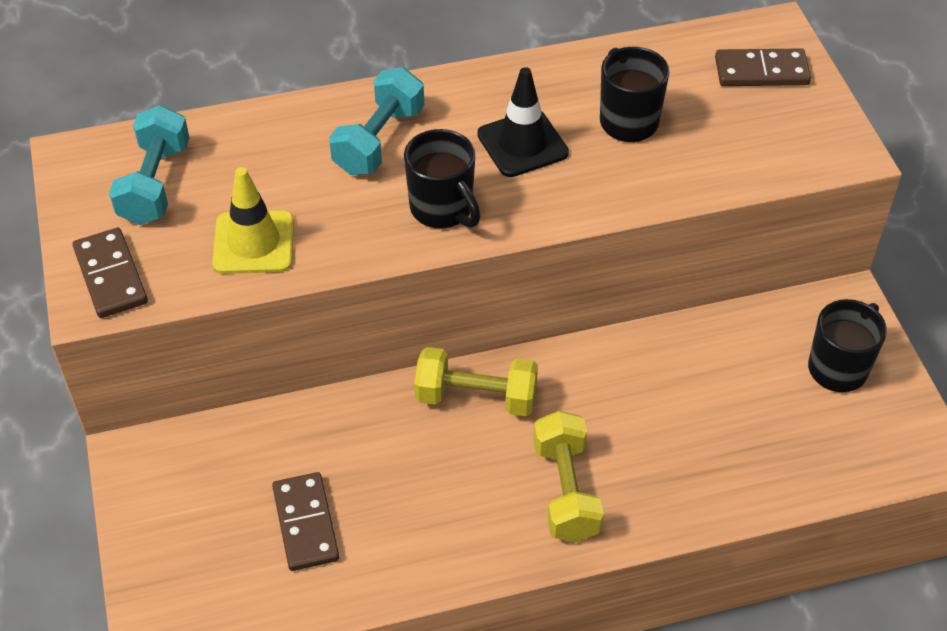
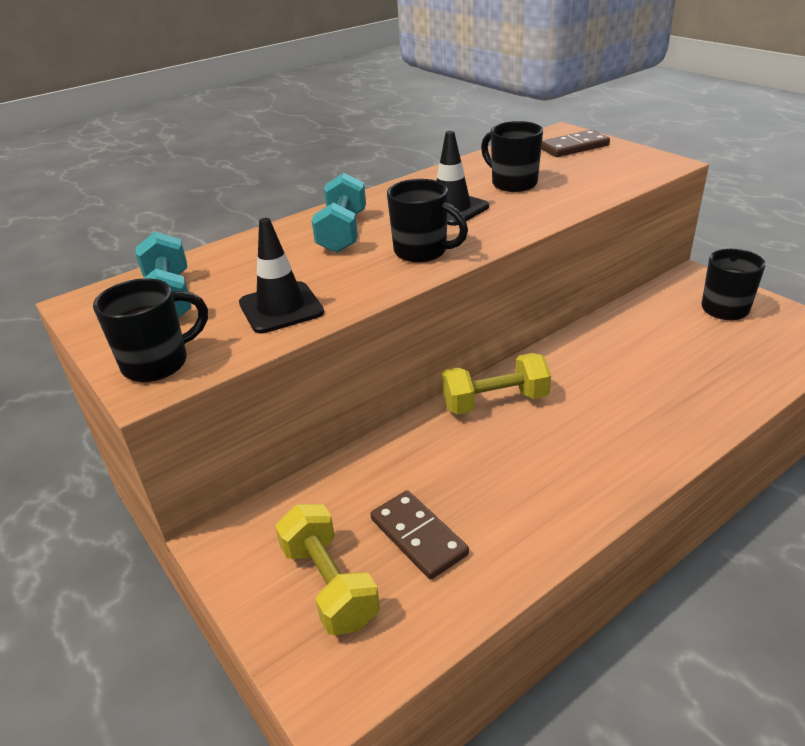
camera: 20 degrees left, 15 degrees down
(110, 276) = (158, 363): brown domino -> black mug
(254, 243) = (281, 308): yellow traffic cone -> black traffic cone
(566, 491) = (613, 436): yellow dumbbell -> yellow dumbbell (329, 584)

